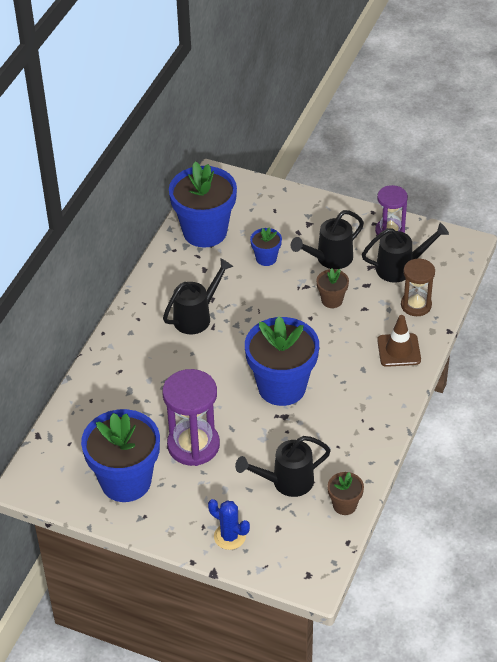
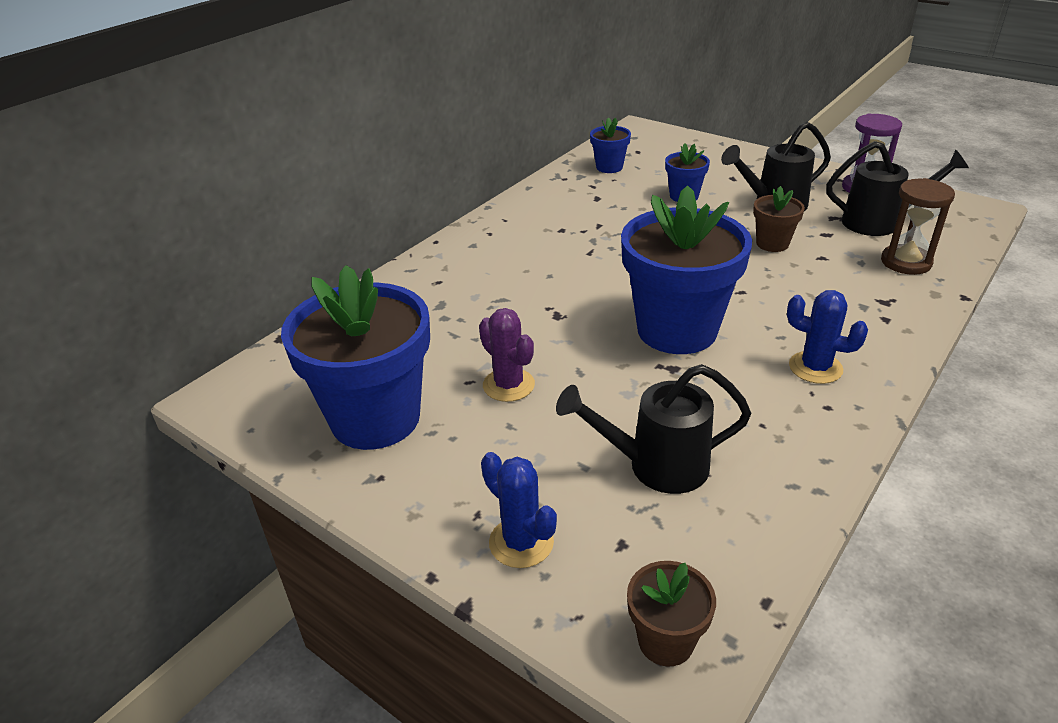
camera: 15 degrees right, 10 degrees down
(193, 445) = (508, 385): purple hourglass -> purple cactus
(196, 317) = (570, 239): black watering can -> none
(205, 232) = (609, 167): blue flower pot -> blue flower pot, size x0.46
(344, 505) = (766, 526): brown flower pot -> brown flower pot (665, 641)
(363, 402) = (815, 368): none -> blue cactus
(399, 350) = (879, 310): brown traffic cone -> none

